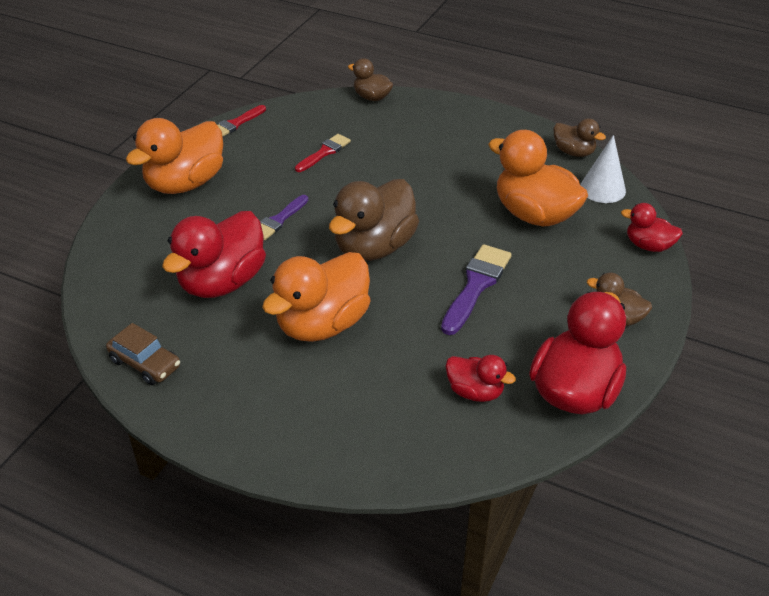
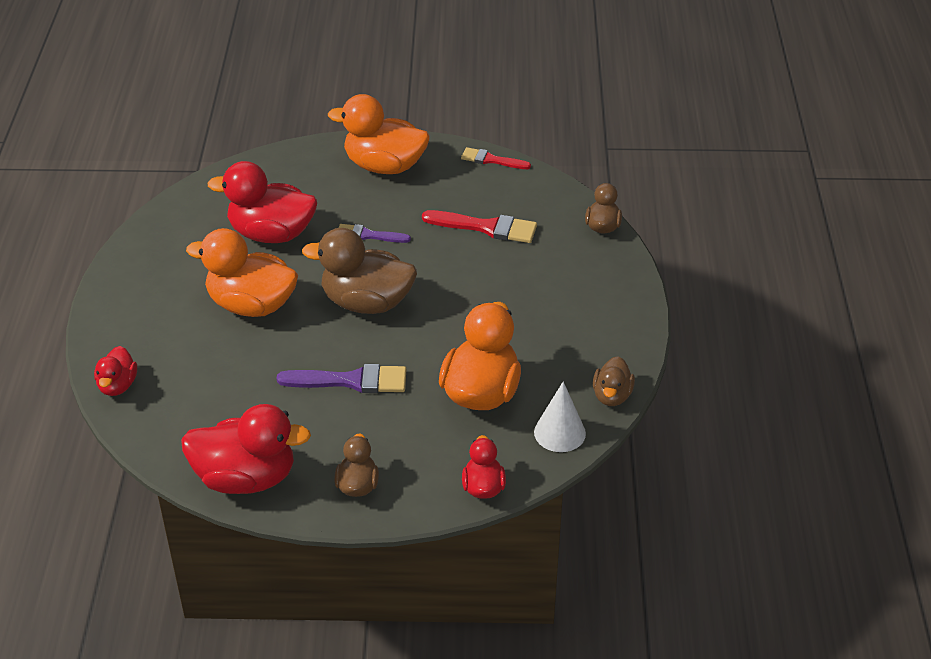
camera: 65 degrees right, 0 degrees up
(145, 363) = (162, 231): brown car -> none
(324, 152) = (485, 227): red brush -> red brush, size x1.56
(475, 392) = (216, 416): red duck -> red duck (117, 385)

